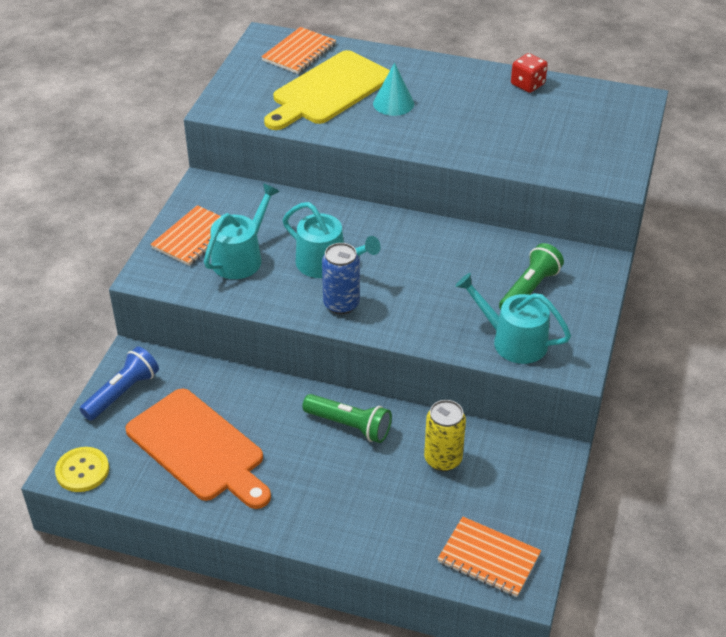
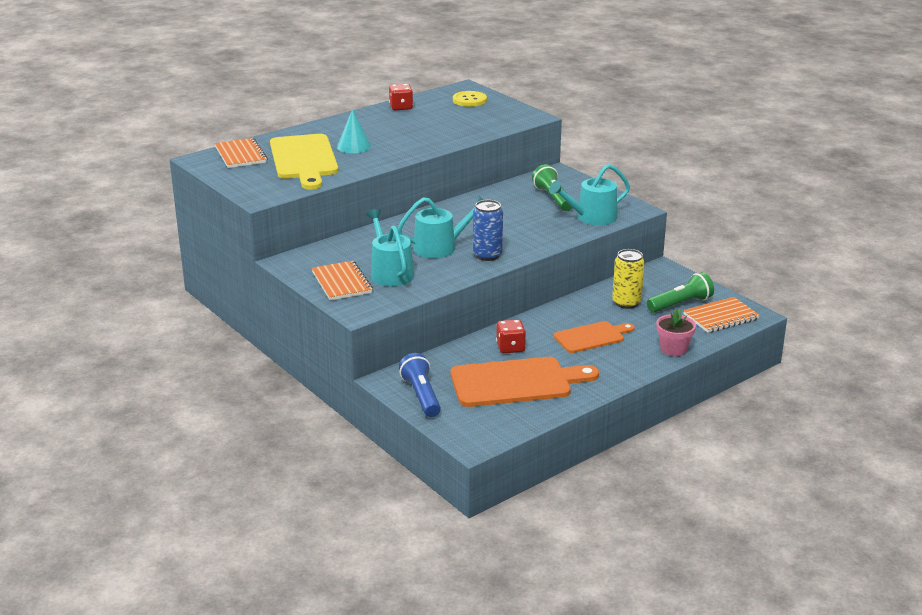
camera: 55 degrees left, 15 degrees down
(82, 471) = (483, 435): yellow button -> yellow button (469, 100)
(264, 412) = (510, 347): none -> red dice
(340, 464) = (591, 337): none -> orange cutting board
(349, 425) = (560, 322): green flashlight -> green flashlight (680, 304)
(373, 546) = (673, 349): none -> pink flower pot

